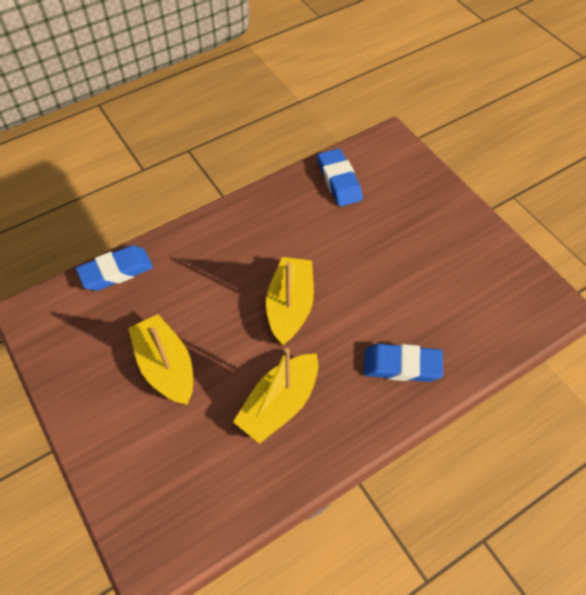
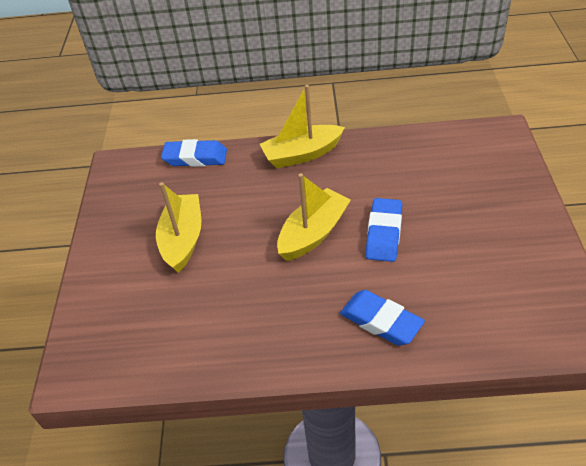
camera: 35 degrees right, 10 degrees down
(279, 404) = (250, 305): yellow boat -> yellow boat (302, 154)
(339, 181) = (428, 150): blue eraser -> blue eraser (384, 233)

